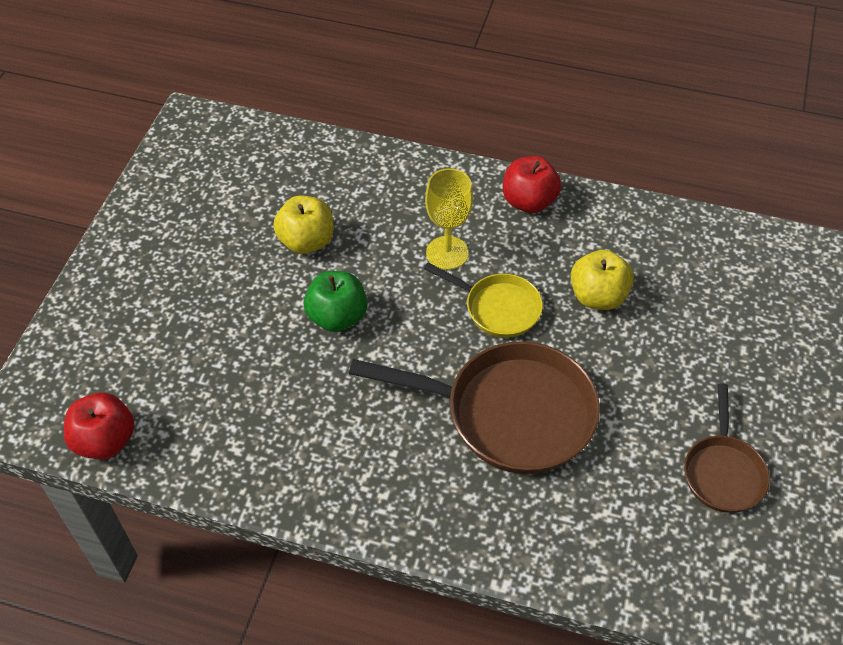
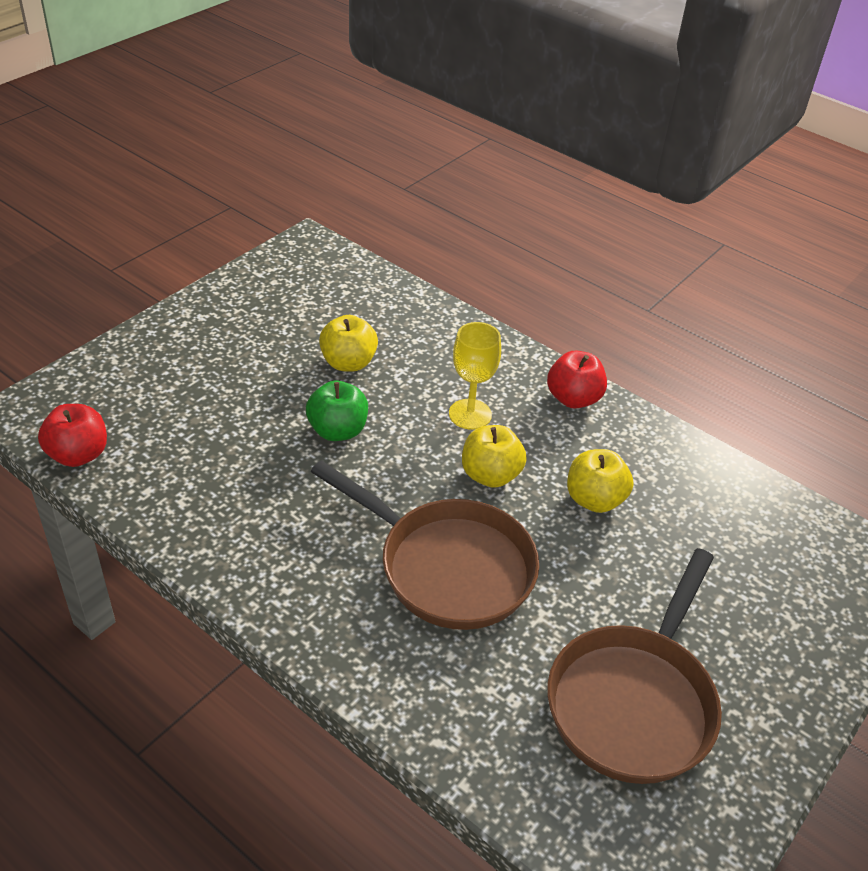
camera: 20 degrees right, 10 degrees down
(498, 308) = (490, 475): yellow pan -> yellow apple
(723, 472) = (634, 701): brown pan -> brown pan, size x1.83

